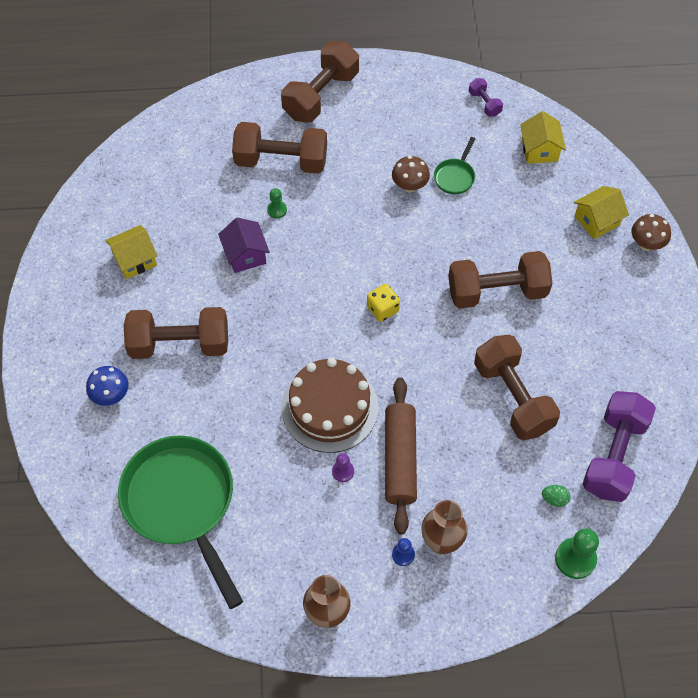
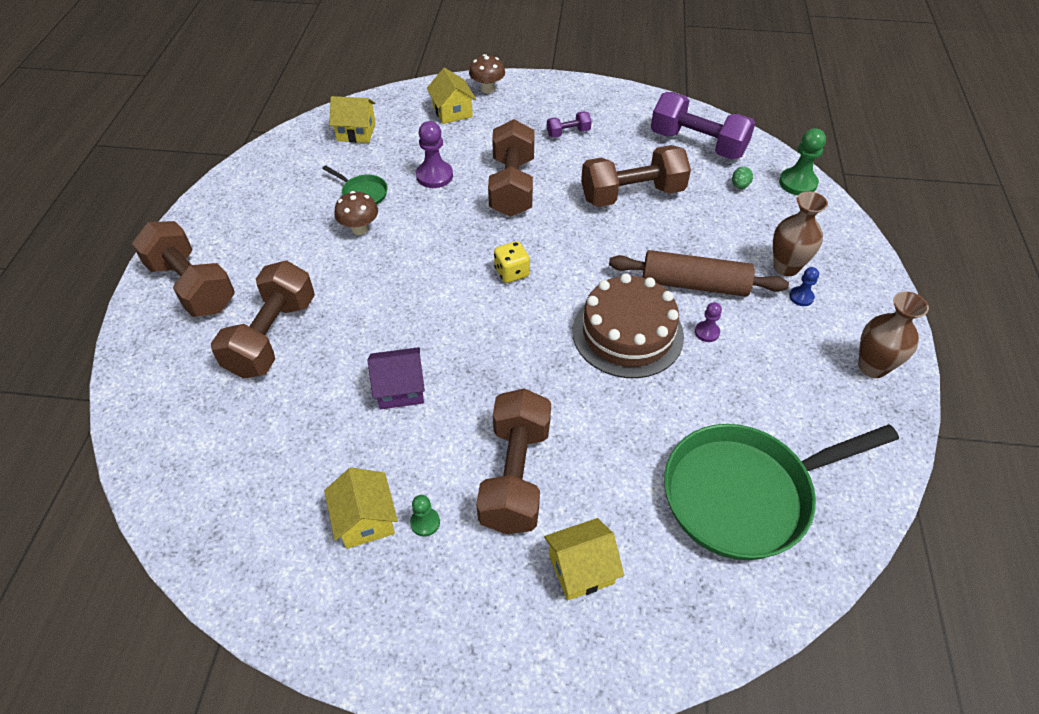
camera: 80 degrees left, 10 degrees down
(111, 395) = (581, 569): blue mushroom -> yellow house
(277, 210) = (345, 349): green pawn -> green pawn (425, 522)
(484, 103) = (279, 158): purple dumbbell -> purple dumbbell (568, 133)
(494, 226) = (434, 176): none -> purple pawn

